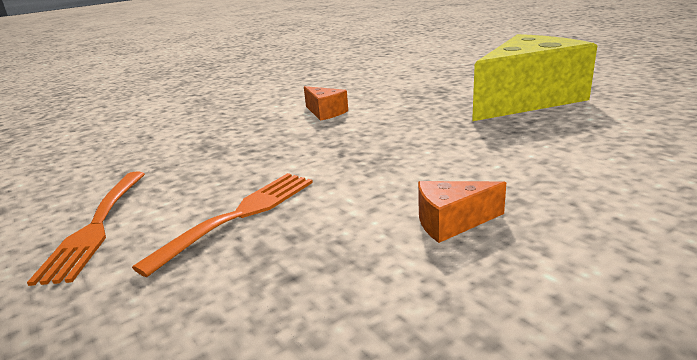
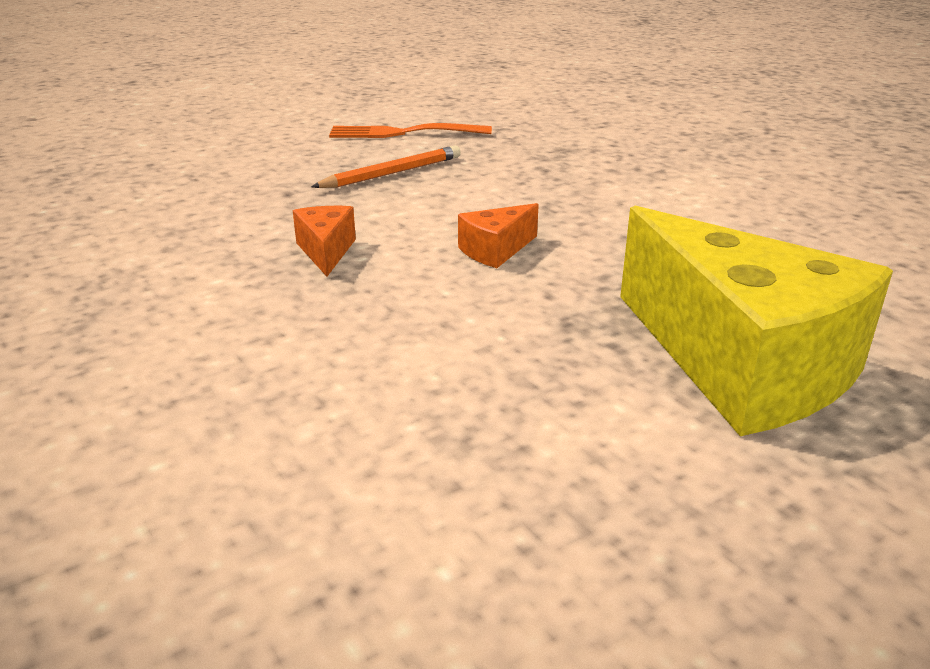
camera: 90 degrees right, 5 degrees up
(240, 215) = (392, 173): orange fork -> orange pencil
(325, 112) = (676, 202): orange cheese -> orange cheese (495, 250)

